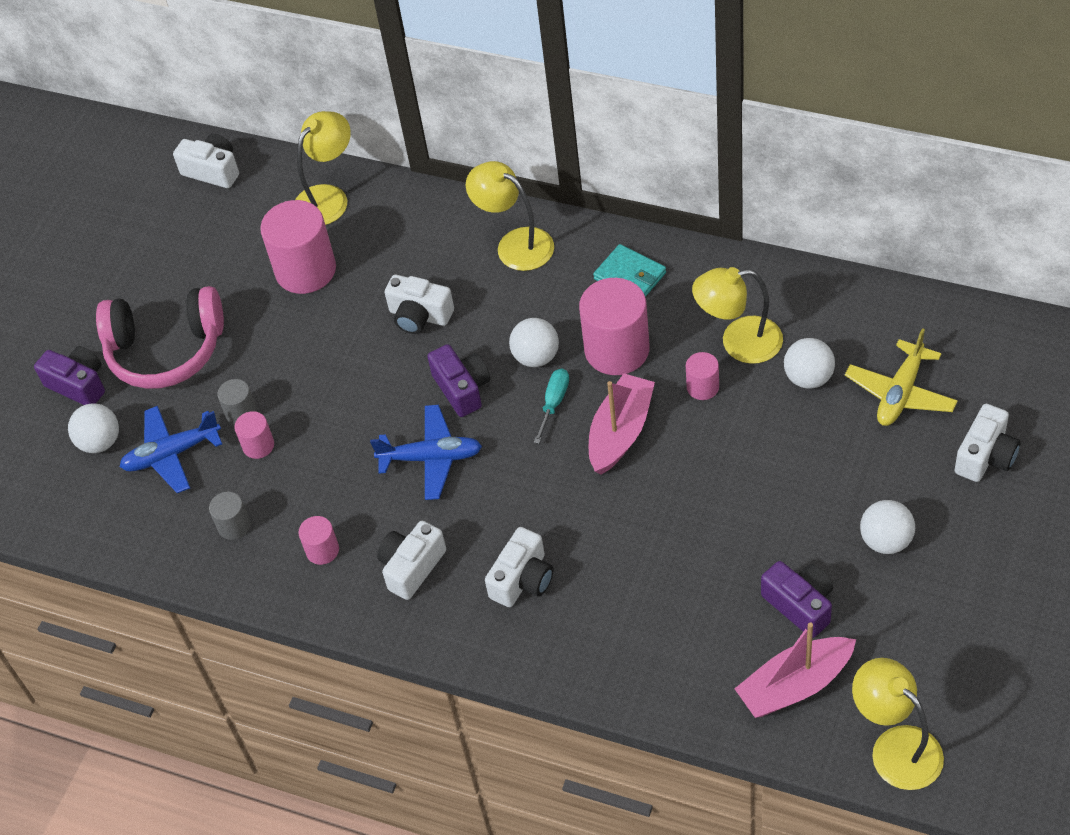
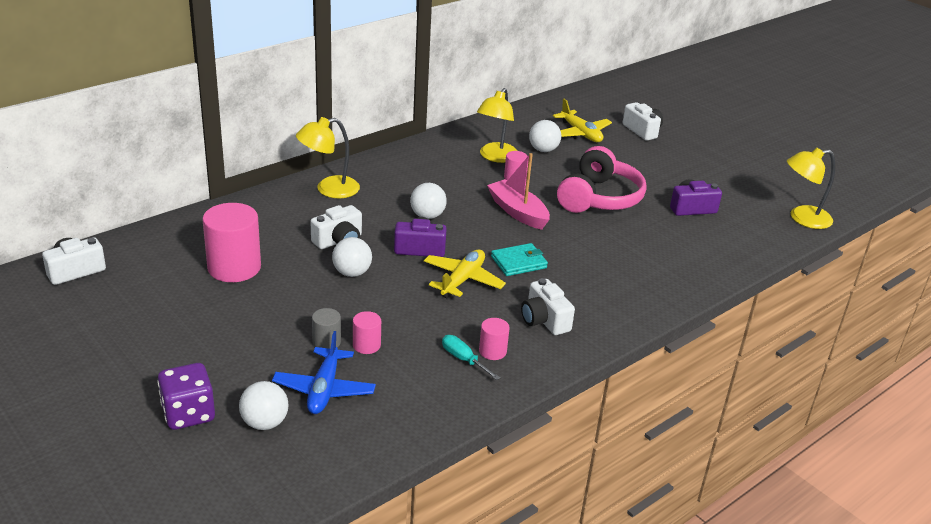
camera: 70 degrees left, 20 degrees down
(78, 385) = (188, 414): purple camera -> purple dice
(166, 350) = (217, 355): pink headphones -> pink headphones (599, 198)
(234, 526) = (428, 383): grey cylinder -> none
(328, 197) = (183, 235): yellow lamp -> none
(431, 458) = (462, 280): blue plane -> yellow plane
(522, 579) = (594, 283): white camera -> none
(554, 403) = (470, 223): turquoise screwdriver -> turquoise screwdriver (463, 359)
(617, 350) = (455, 190): pink cylinder -> none
(630, 276) = (406, 167): turquoise wallet -> turquoise wallet (518, 262)
(795, 685) = (743, 229): pink boat -> none
(886, 541) = (670, 172): white ball -> white ball (352, 273)

